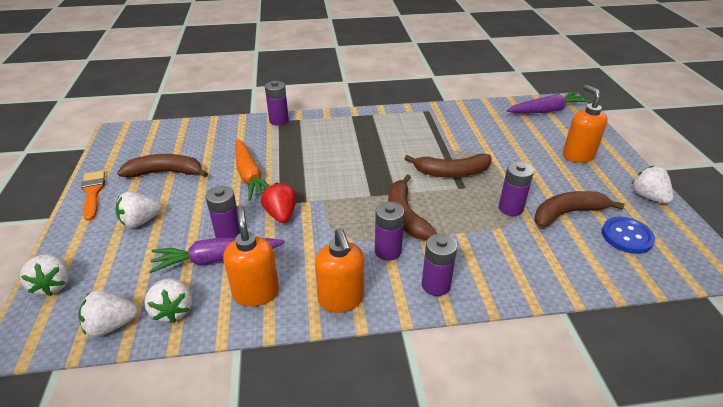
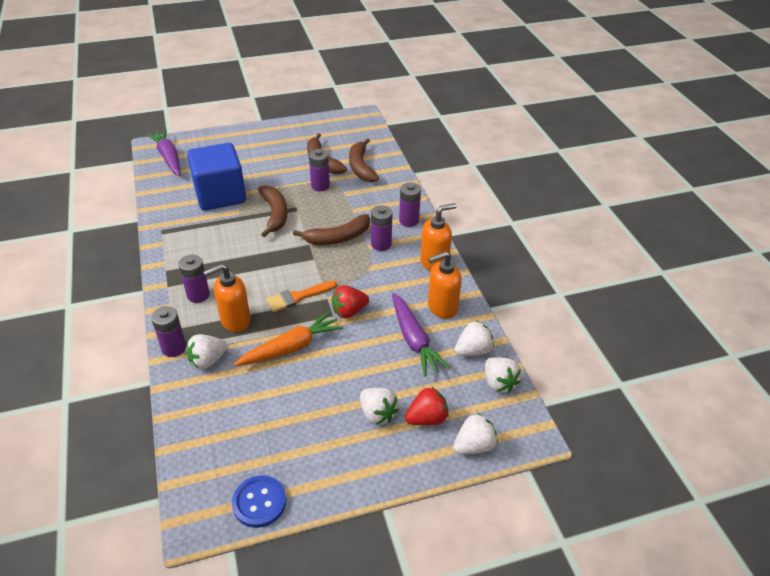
camera: 100 degrees left, 5 degrees up
(93, 192) = (337, 482): orange brush -> orange brush (298, 297)
(111, 254) = (426, 418): none -> red strawberry
(165, 172) = (291, 424): brown banana -> brown banana (361, 167)
(228, 234) = (382, 340): purple battery -> purple battery (198, 295)
(484, 139) = (220, 195): none -> blue cube
(577, 155) = (246, 149): orange soap dispenser -> orange soap dispenser (235, 320)
(627, 236) = (342, 141): blue button -> blue button (259, 502)
(648, 197) = (298, 127): white strawberry -> white strawberry (208, 360)

